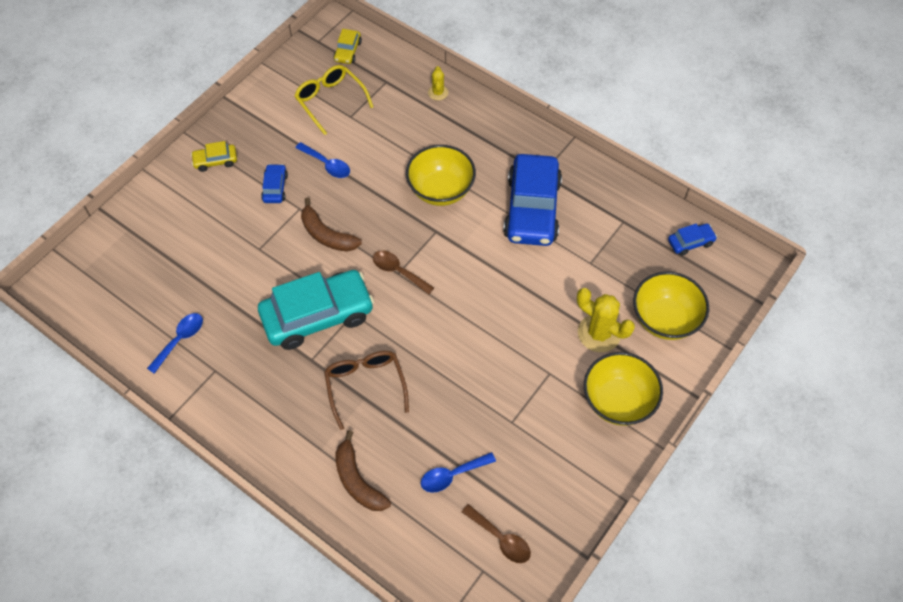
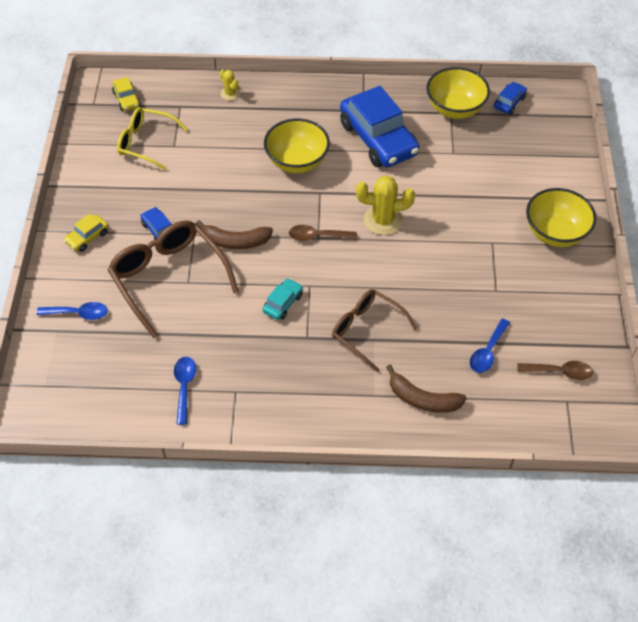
camera: 35 degrees left, 5 degrees down
(247, 235) = (168, 278): none -> brown glasses
(317, 315) = (283, 303): turquoise car -> turquoise car, size x0.44
(327, 164) = (187, 191): blue spoon -> blue spoon (78, 313)
(599, 333) = (502, 196): yellow cactus -> yellow cactus (383, 220)
(665, 319) = (537, 162): yellow bowl -> yellow bowl (455, 109)

